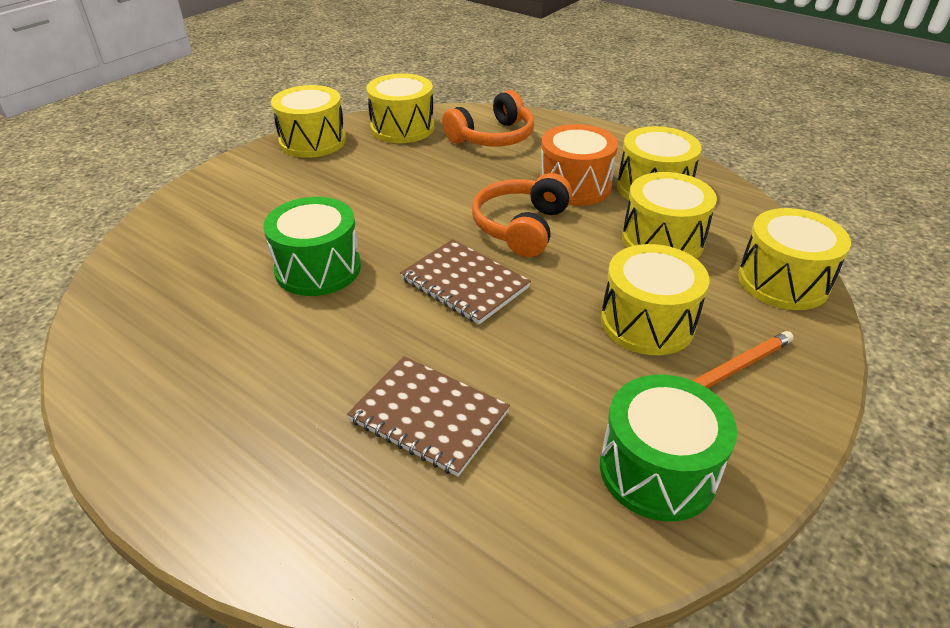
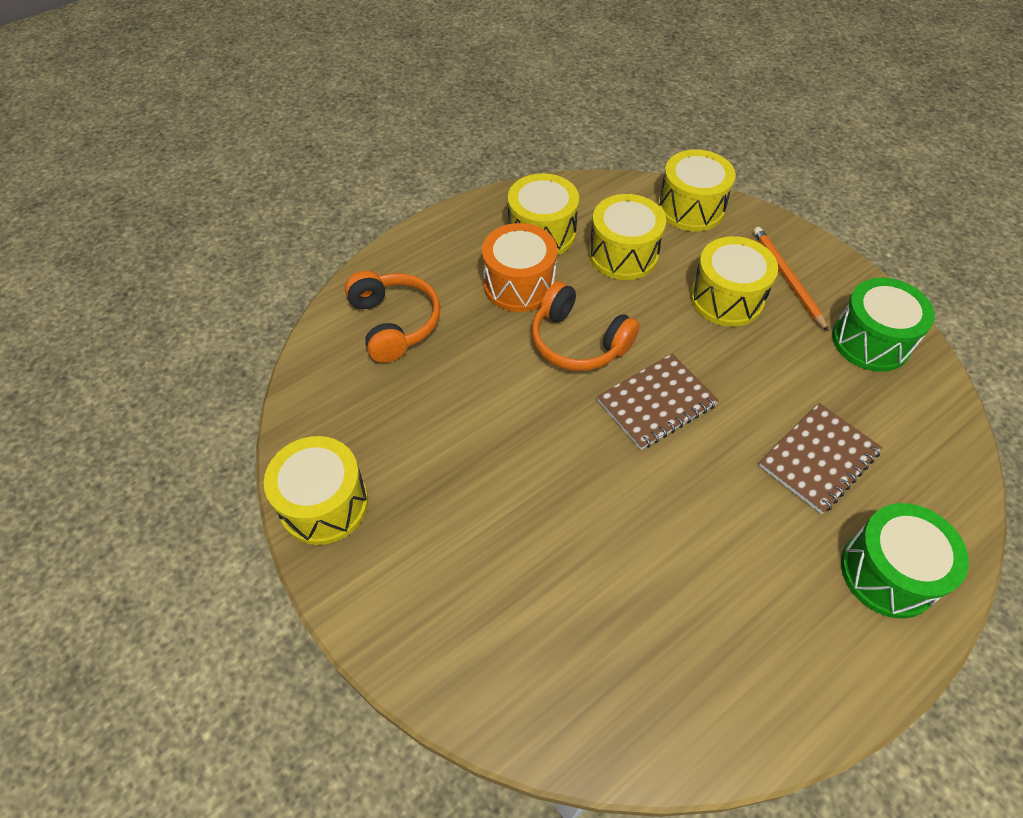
camera: 75 degrees left, 15 degrees up
(318, 269) = (608, 520): green drum -> green drum (888, 572)
(402, 128) = (332, 402): yellow drum -> none

